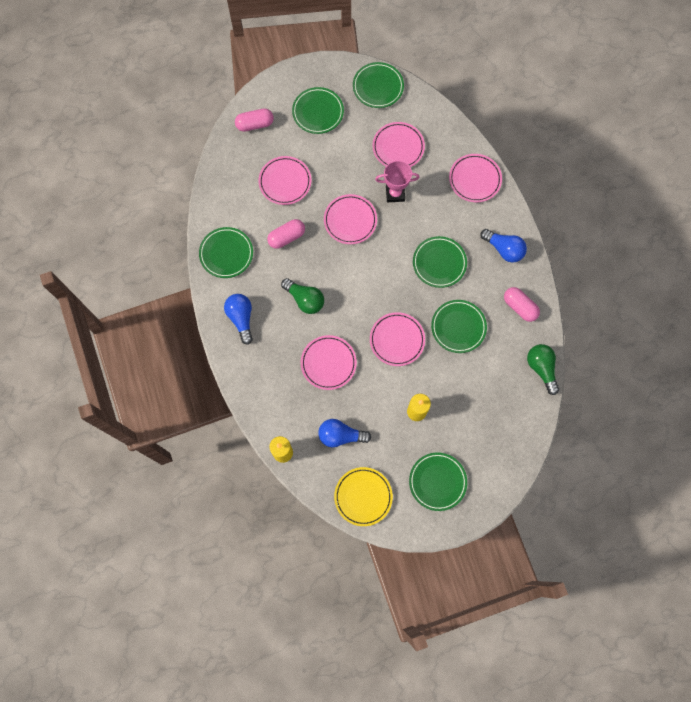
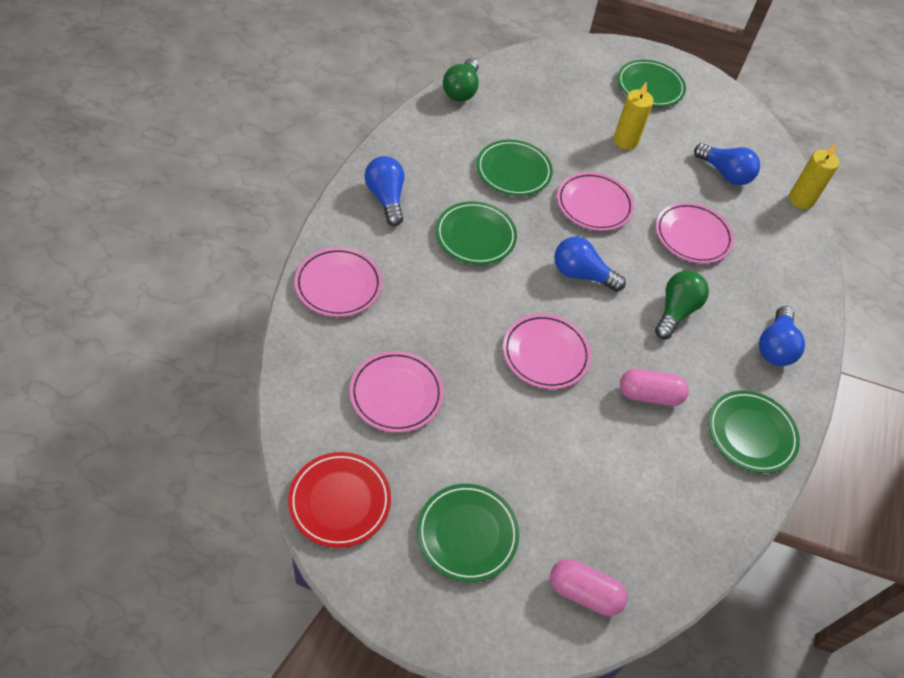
camera: 150 degrees left, 20 degrees down
(285, 182) = (599, 467): pink plate -> none
(305, 299) = (675, 311): green light bulb -> green light bulb turned 45 degrees clockwise
(363, 496) = (735, 121): yellow plate -> none
(368, 283) = (581, 274): none -> blue light bulb
(378, 87) = (340, 501): green plate -> red plate
(395, 193) = (456, 342): pink trophy -> none
(519, 307) = (428, 143): pink capsule -> none

